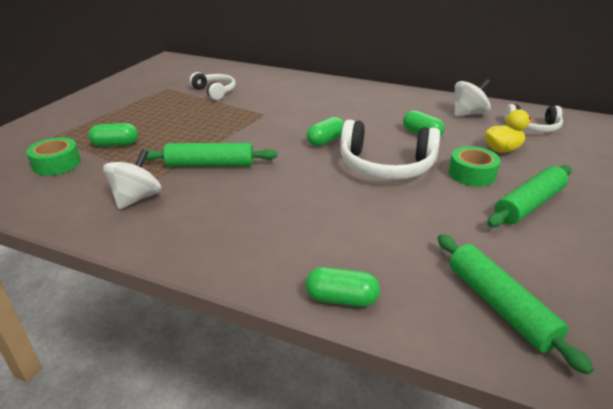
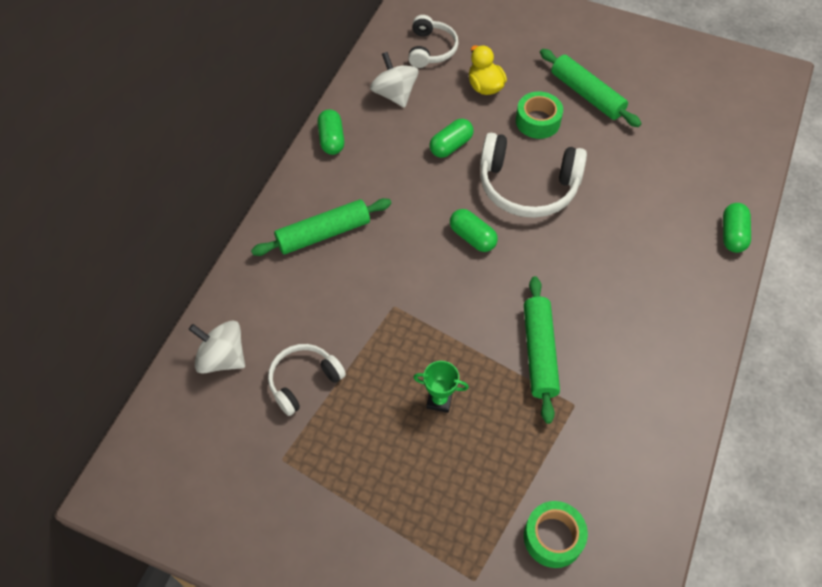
camera: 90 degrees left, 25 degrees up
(115, 144) = (493, 478): green capsule -> green capsule (331, 140)
(137, 198) = (620, 415): white spinning top -> white spinning top (222, 358)
(184, 128) = (439, 400): none -> green trophy
(386, 166) = (527, 186): white headphones -> white headphones turned 90 degrees clockwise
(499, 306) = (718, 145): green rolling pin -> green rolling pin (323, 234)

